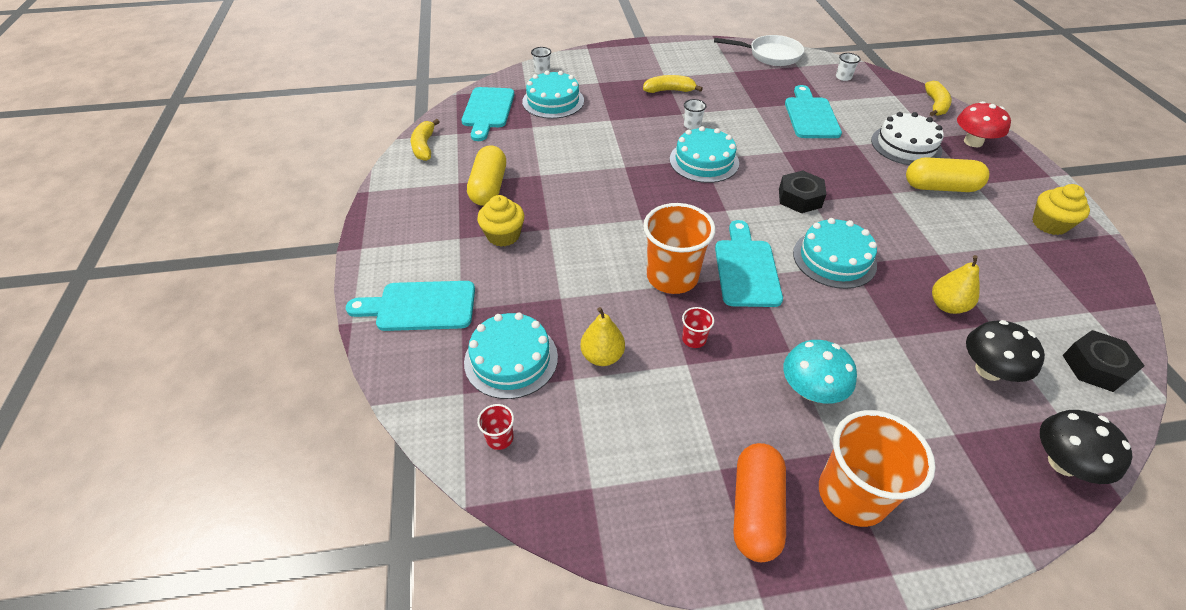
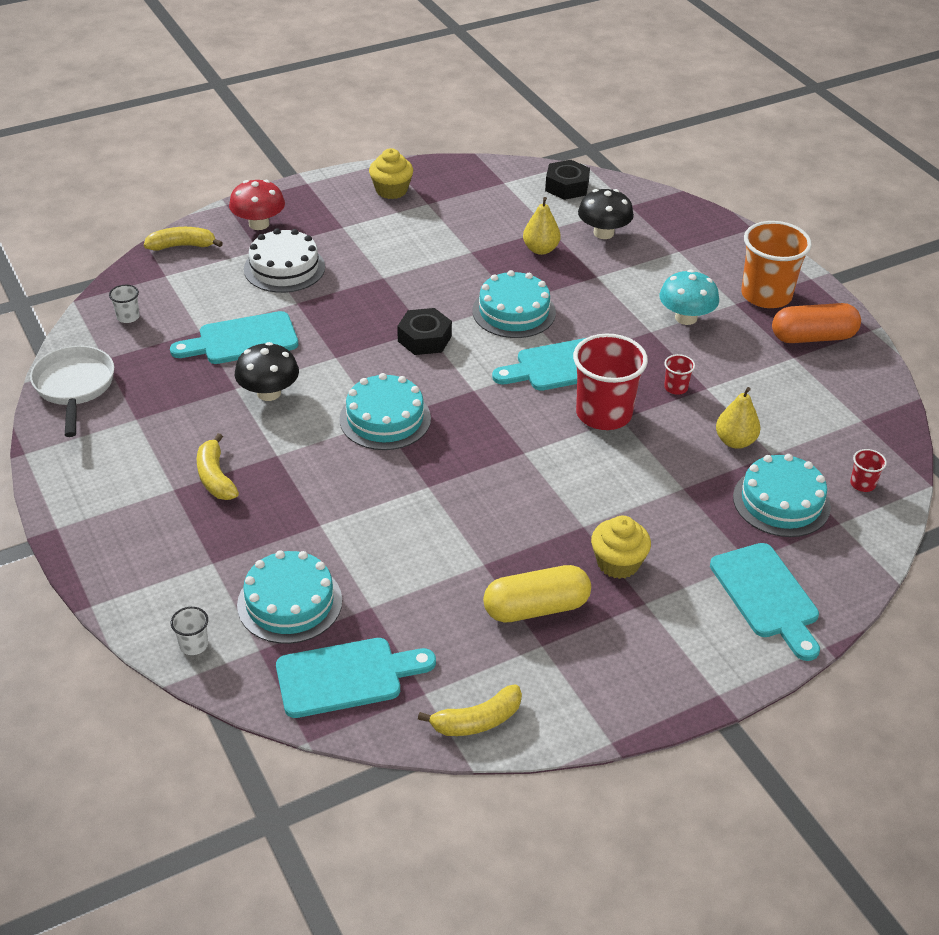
camera: 110 degrees left, 5 degrees down
(672, 277) = (604, 414): orange cup -> red cup
(692, 125) = (304, 440): white cup -> none
(940, 187) = (359, 247): yellow capsule -> none
(1063, 463) = (671, 208): black mushroom -> black mushroom (269, 393)

